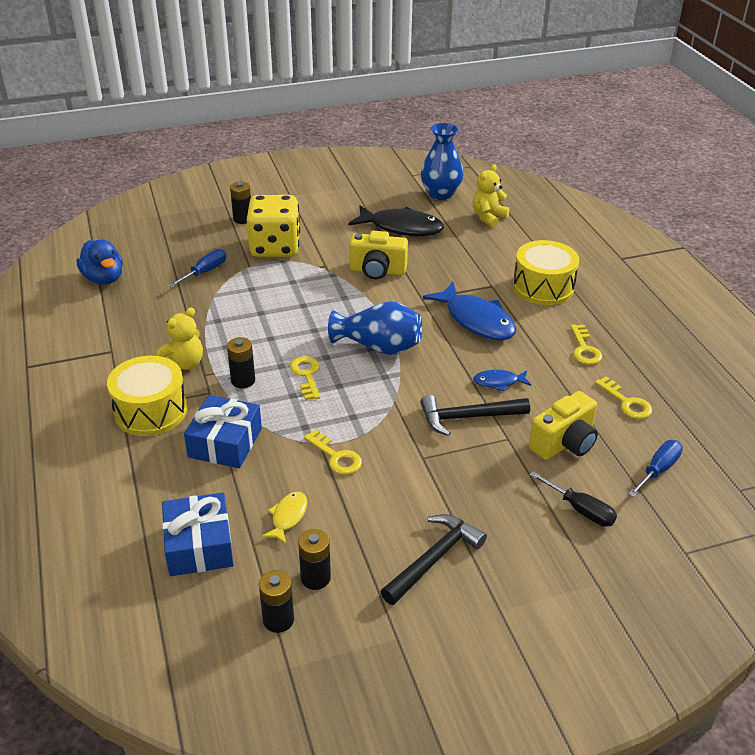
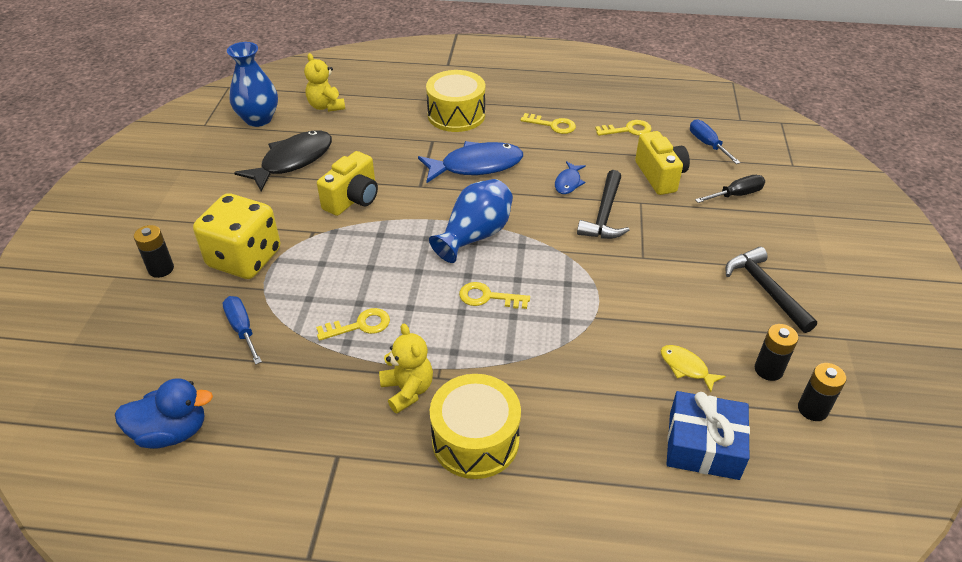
camera: 65 degrees left, 5 degrees up
(225, 443) = (560, 387): blue gift -> none
(243, 381) = (468, 347): black battery -> none
(336, 456) = (618, 311): yellow key -> yellow key (359, 325)

